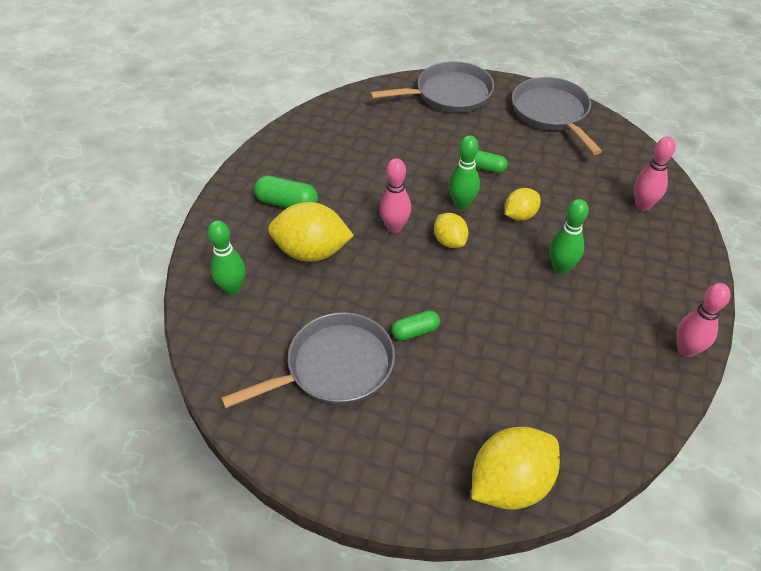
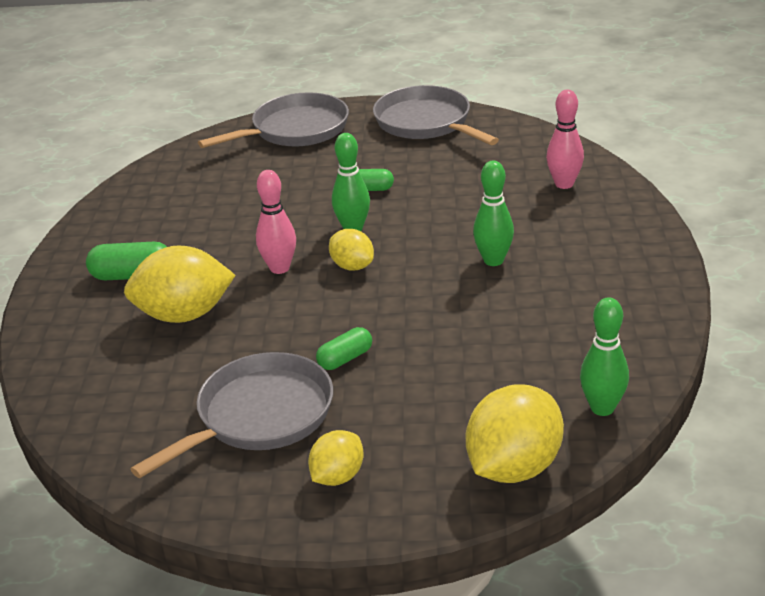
camera: 15 degrees left, 15 degrees down
(232, 289) = (96, 373): green bowling pin -> green bowling pin (602, 408)
(520, 215) = (426, 224): yellow lemon -> yellow lemon (337, 476)
(686, 350) = (662, 300): pink bowling pin -> none

